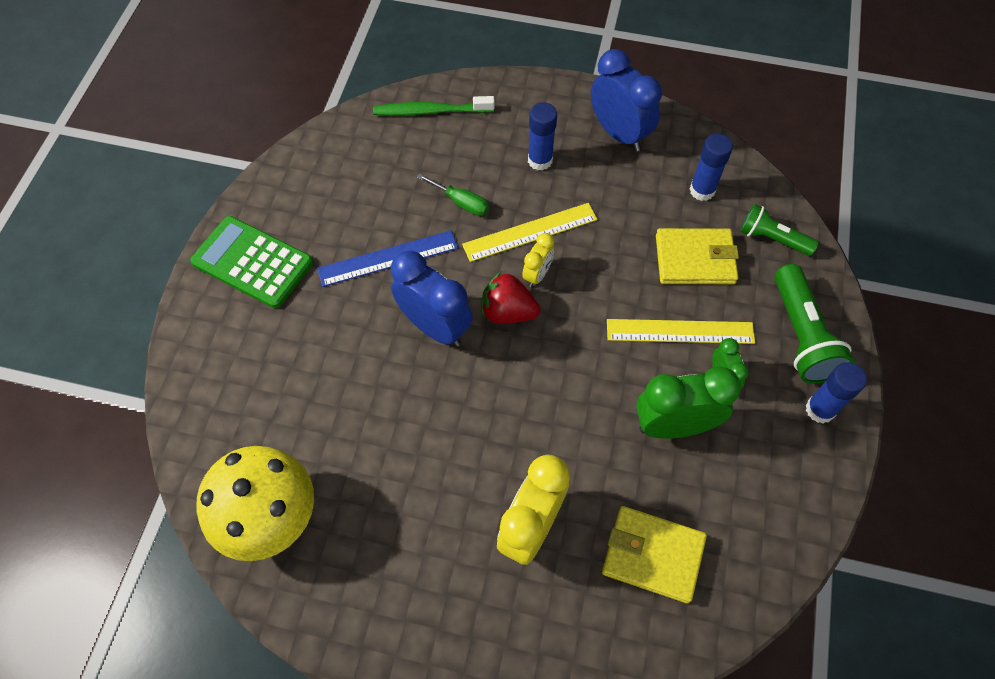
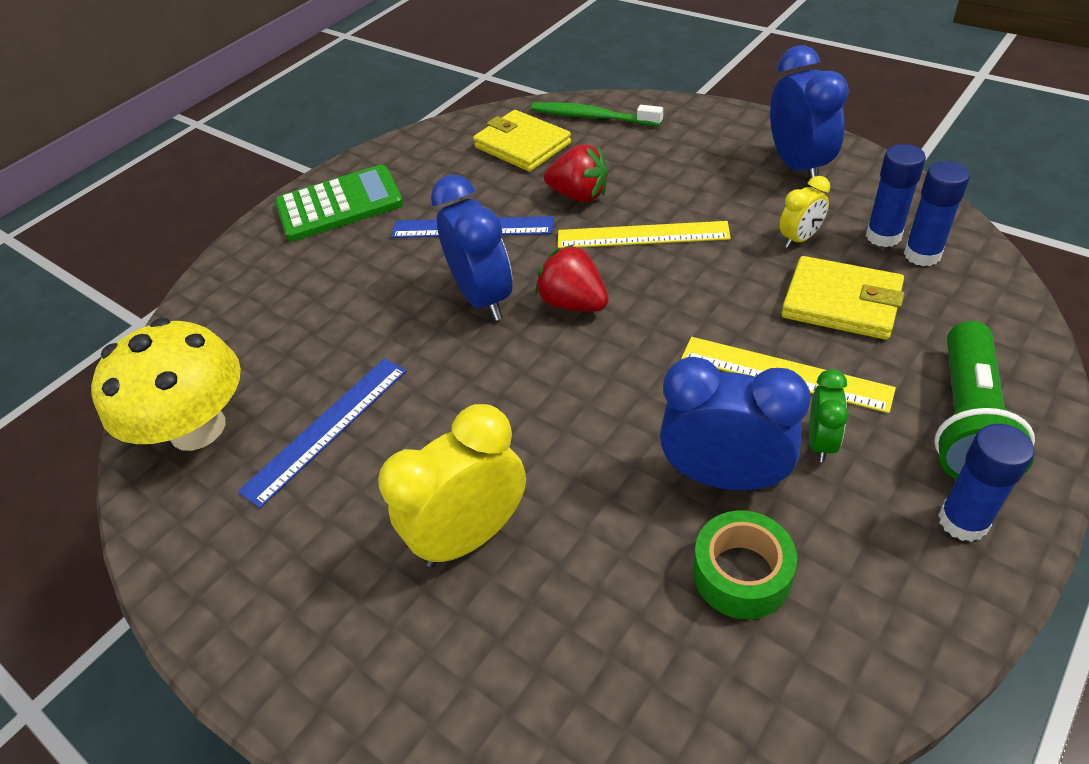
camera: 30 degrees right, 15 degrees down
(253, 262) = (339, 205): green calculator -> green calculator turned 105 degrees clockwise
(377, 482) = (327, 429): none -> blue ruler
(461, 202) = (579, 195): green screwdriver -> red strawberry
(537, 275) = (628, 276): yellow clock -> yellow clock (800, 239)
(540, 160) = (689, 175): blue glue stick -> blue glue stick (922, 255)
(653, 555) = (616, 627): yellow wallet -> yellow wallet (522, 145)
(674, 425) = (725, 476): green clock -> blue clock
(711, 491) = (741, 574): none -> green tape
(772, 239) = (965, 303): green flashlight -> none

